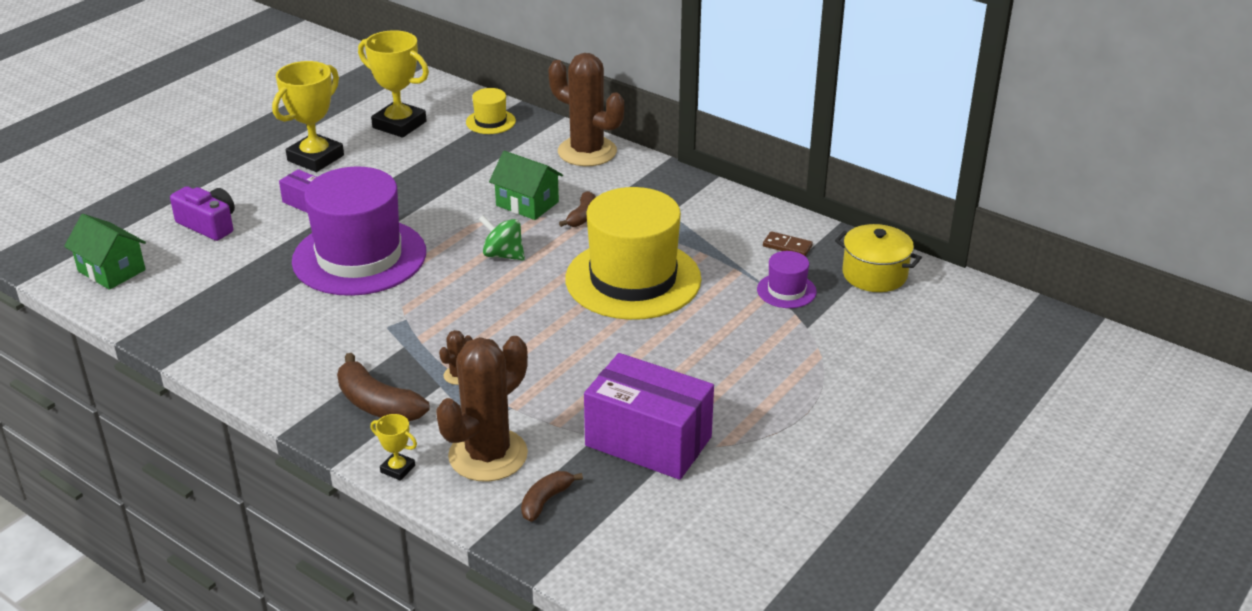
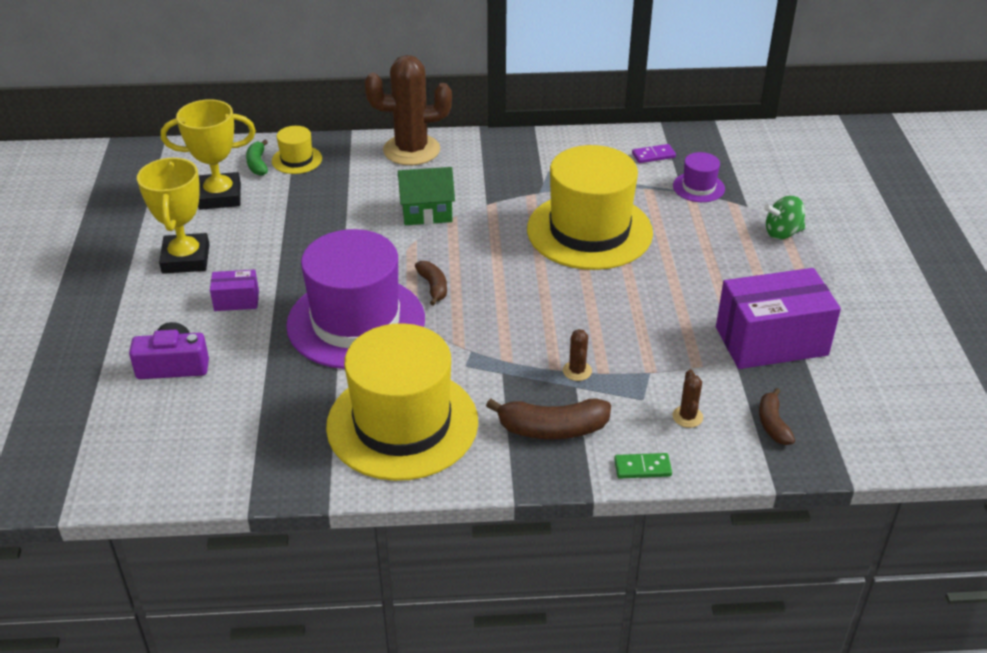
camera: 40 degrees left, 5 degrees up
(111, 270) = (140, 455): green house -> none
(286, 341) = (402, 423): none -> yellow hat
(397, 469) = (642, 468): yellow trophy -> green domino
(458, 113) = (258, 164): none -> green banana
(488, 455) = (687, 417): brown cactus -> brown cactus, size x0.41
(503, 255) = (469, 261): green spinning top -> green spinning top (782, 233)
(582, 216) = (483, 202): brown banana -> brown banana (433, 287)
(787, 246) = (653, 155): brown domino -> purple domino
(874, 274) = (733, 149): yellow pot -> none

